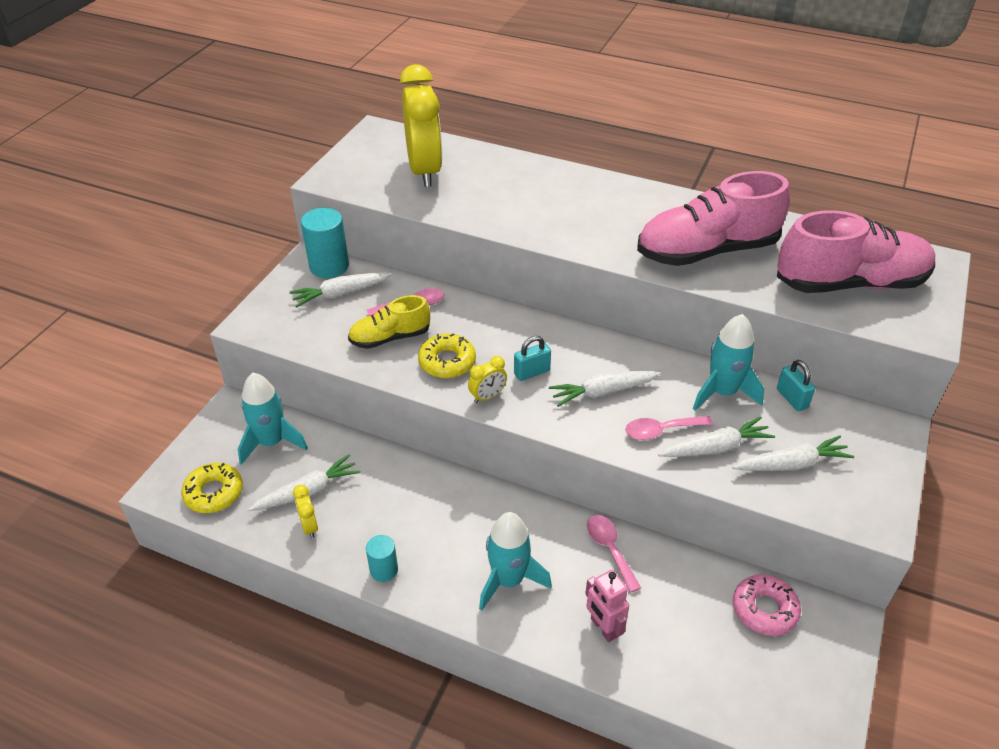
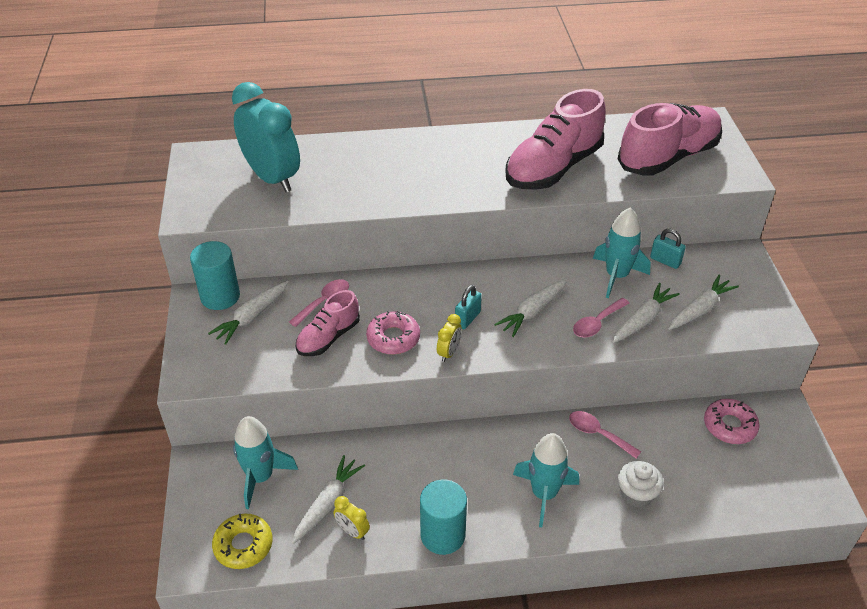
camera: 30 degrees left, 0 degrees up
(384, 570) = (442, 535): turquoise cylinder -> turquoise cylinder, size x1.73
(390, 338) = (328, 337): yellow shoe -> pink shoe
(424, 171) = (272, 178): yellow clock -> turquoise clock
(447, 362) = (393, 338): yellow donut -> pink donut
(603, 628) = (636, 494): pink robot -> white cupcake

